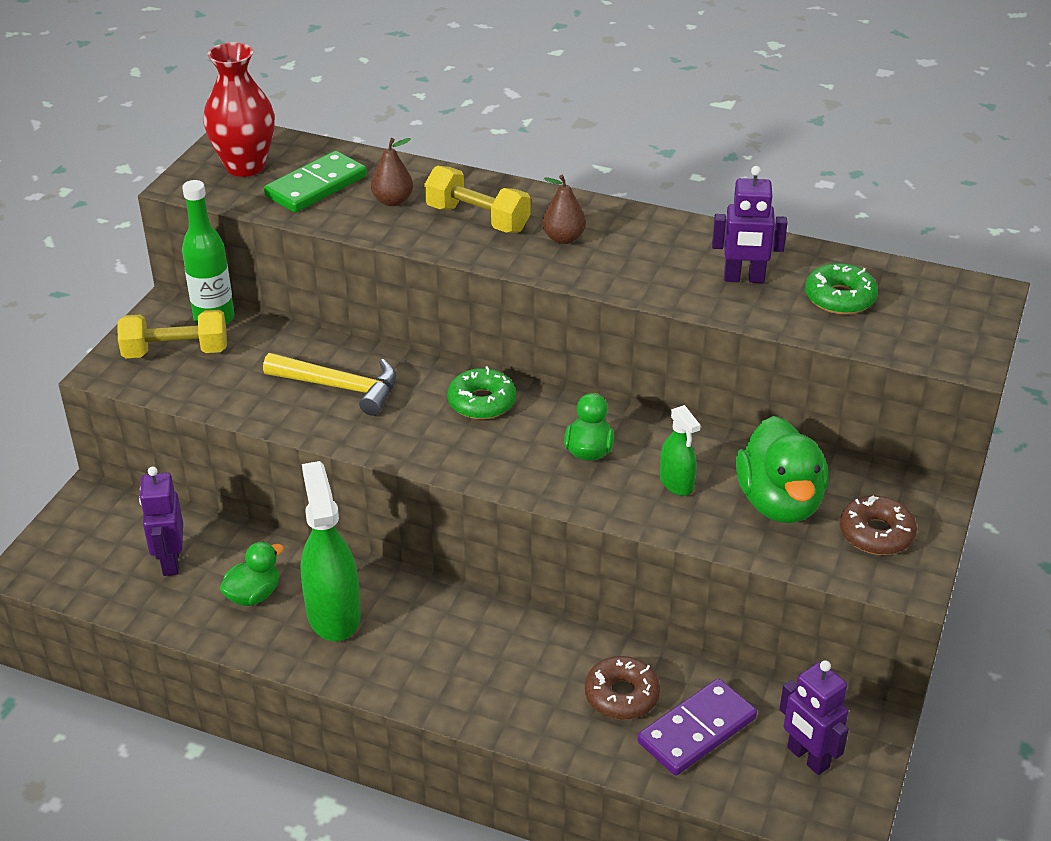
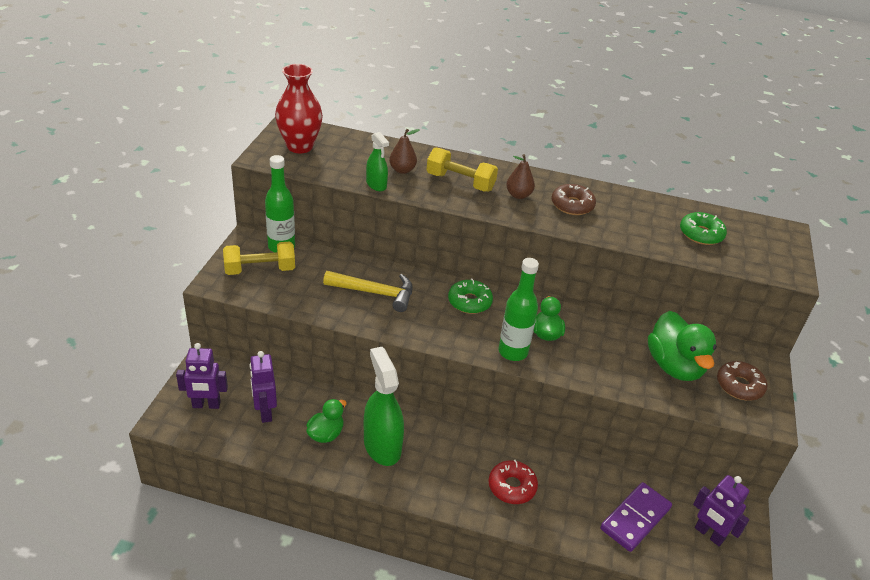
camera: 10 degrees left, 0 degrees up
(316, 186) = (350, 160): green domino -> none
(516, 678) = (512, 487): none -> red donut
(529, 476) = (513, 352): none -> green bottle
(621, 695) = (582, 496): brown donut -> brown donut (572, 205)
(676, 483) = (607, 354): green spray bottle -> green spray bottle (376, 185)
(744, 279) = (638, 222): purple robot -> purple robot (206, 405)

